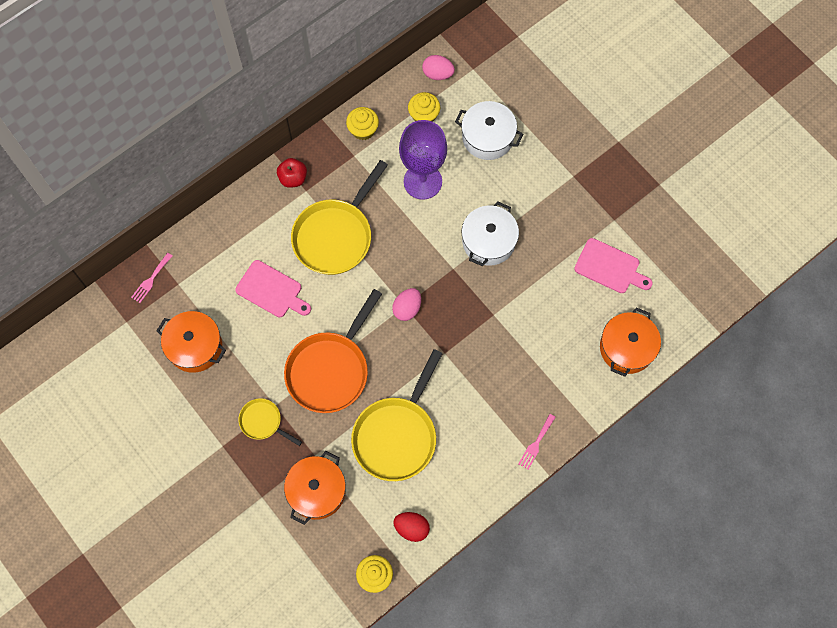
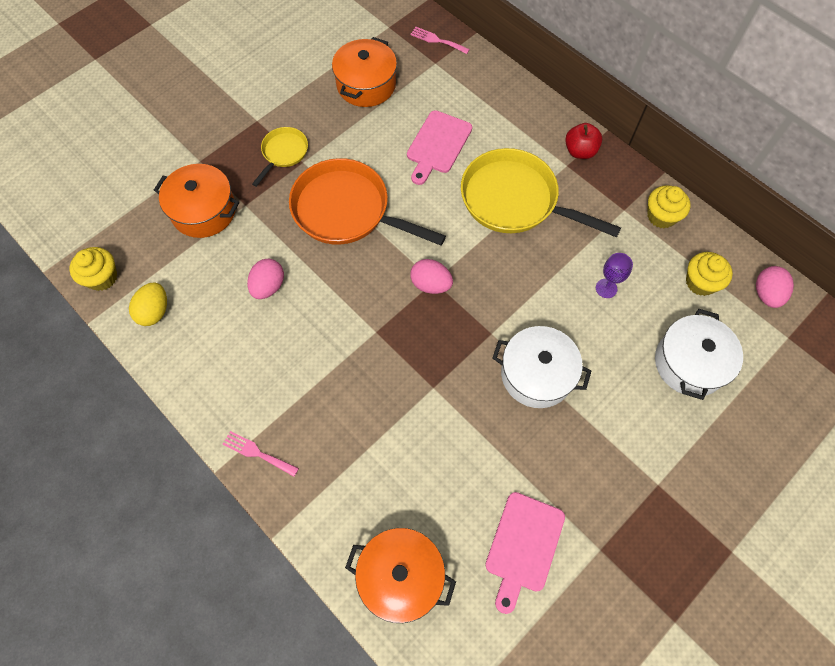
camera: 85 degrees right, 5 degrees down
(397, 435) = (268, 286): yellow pan -> pink egg
(411, 528) = (154, 311): red egg -> yellow egg
(422, 181) = (606, 288): purple goblet -> purple goblet, size x0.43

